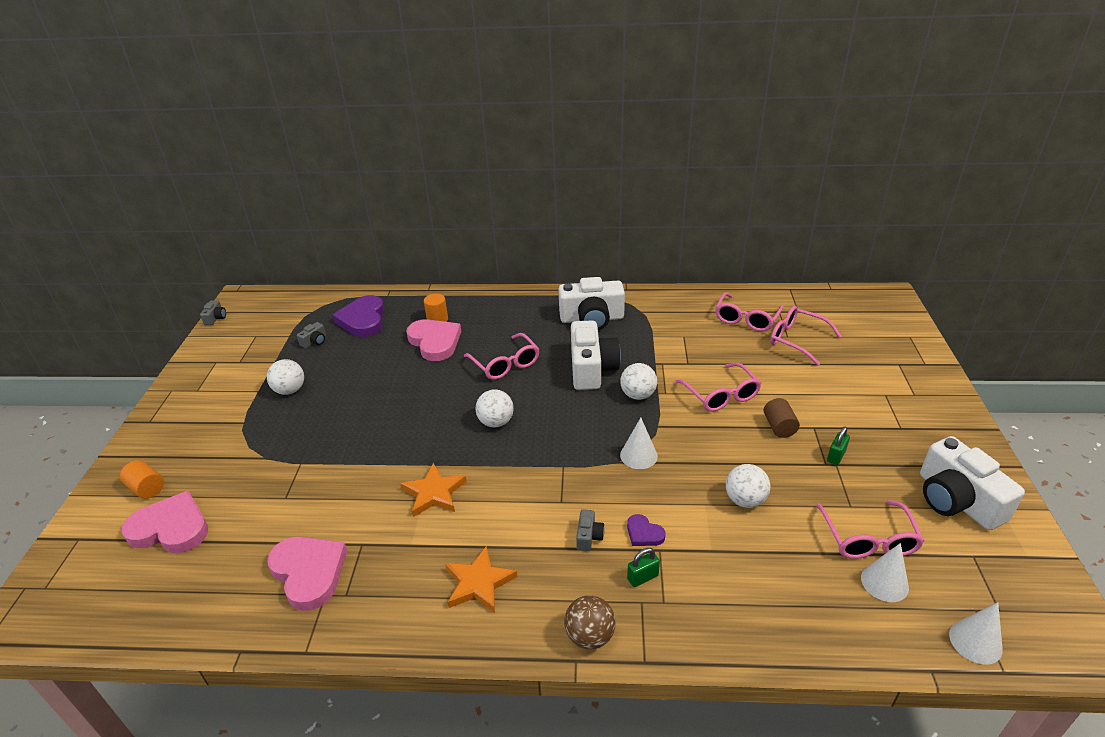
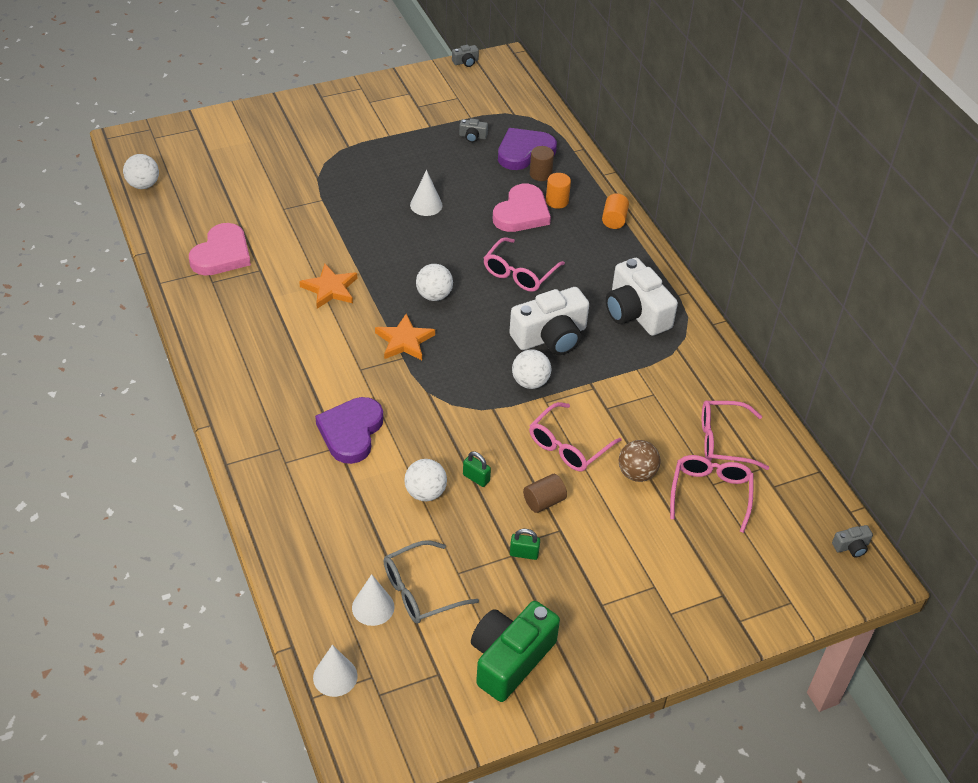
camera: 60 degrees right, 10 degrees up
(147, 488) = (256, 134): orange cylinder -> orange cylinder (614, 220)
(171, 528) = (227, 166): pink heart -> none
(290, 390) = (400, 153): white ball -> white ball (143, 185)
(398, 319) = (540, 174): none -> brown cylinder
(479, 583) = (254, 348): orange star -> orange star (404, 341)
(589, 536) = (330, 398): grey camera -> grey camera (851, 546)
(590, 636) = (234, 426): brown ball -> brown ball (636, 473)
(638, 455) = (444, 404): white cone -> white cone (426, 205)
(642, 577) = (304, 443): green padlock -> green padlock (476, 478)
(644, 533) = (351, 432): purple heart -> purple heart, size x2.04
(868, 539) = (420, 591): pink glasses -> grey glasses
(957, 500) = (510, 659): white camera -> green camera

